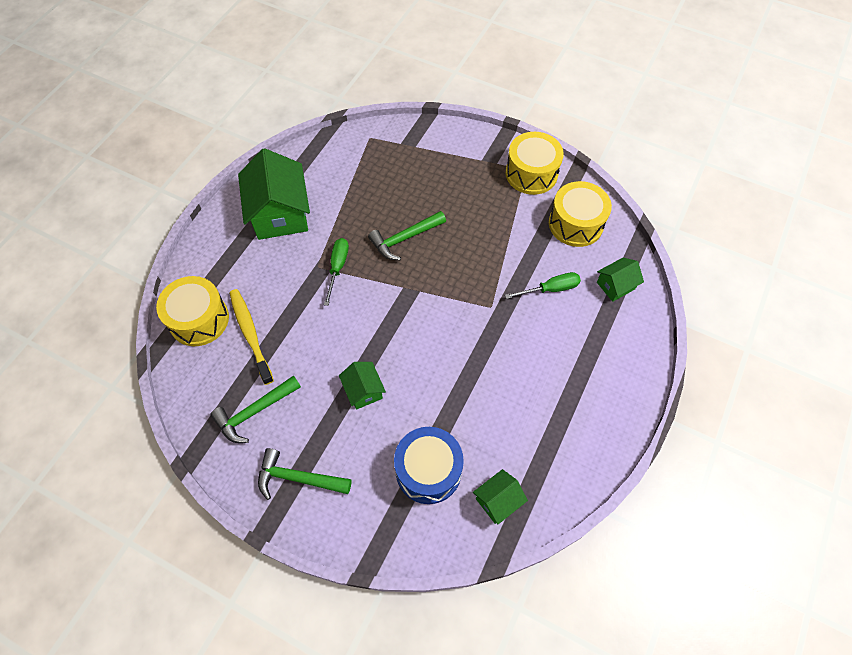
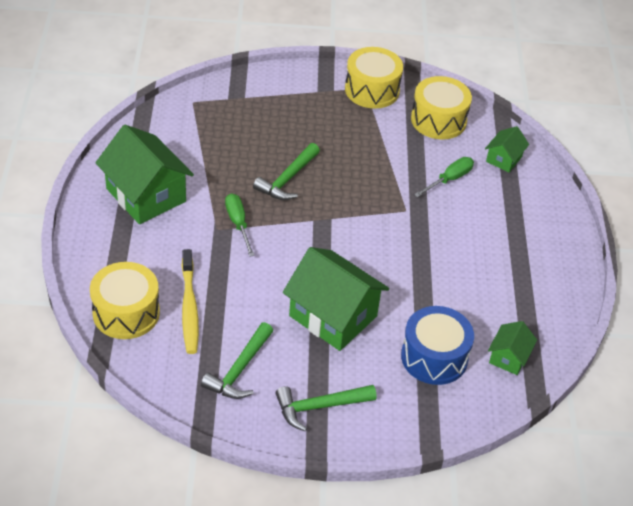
camera: 30 degrees left, 15 degrees down
(250, 334) = (189, 307): yellow toothbrush -> yellow toothbrush turned 135 degrees counterclockwise
(363, 390) = (333, 316): green house -> green house, size x2.00

